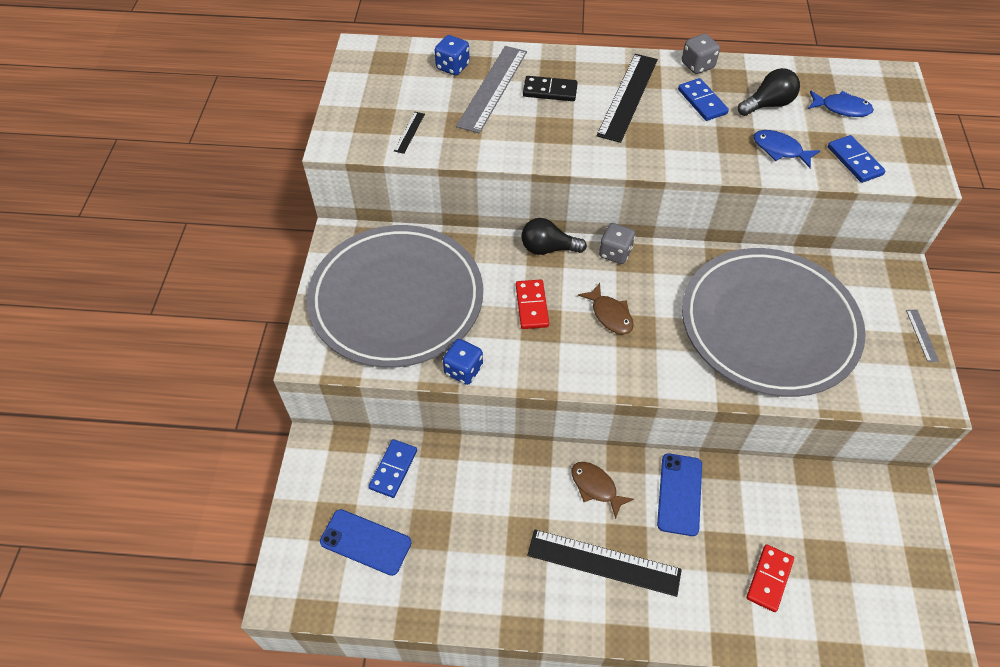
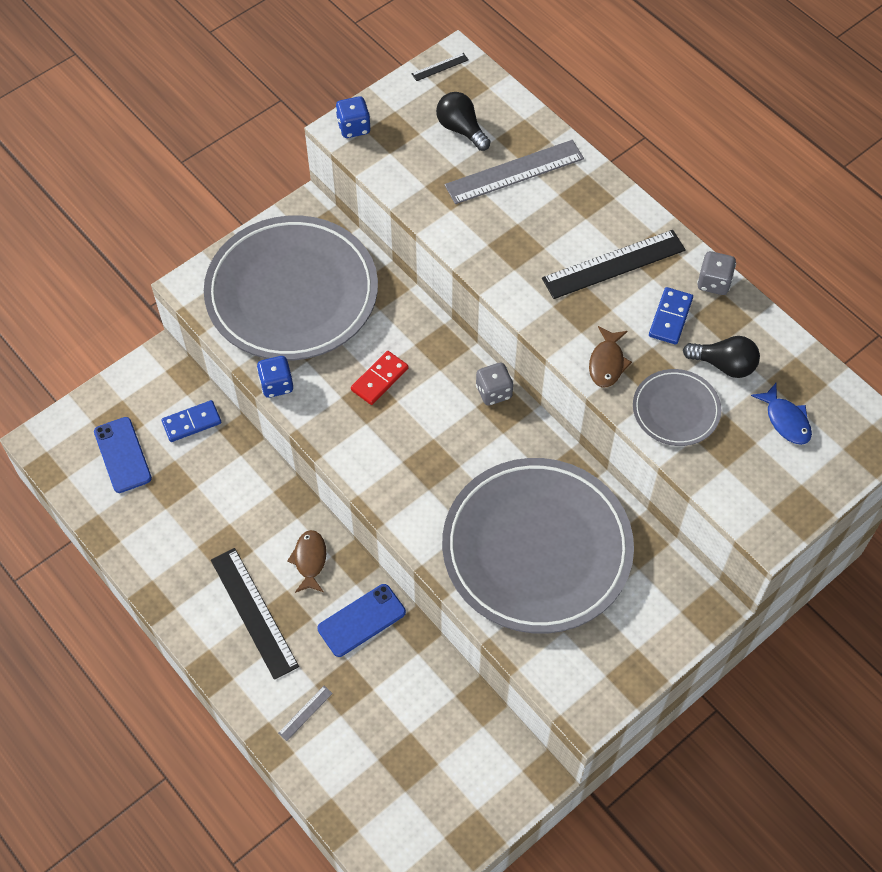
camera: 45 degrees right, 5 degrees up
(409, 132) = (405, 162): black ruler -> black ruler (440, 67)
(452, 67) = (507, 128): blue dice -> blue dice (353, 127)
(548, 248) = (447, 345): black light bulb -> black light bulb (461, 129)
(550, 91) = (556, 210): black domino -> none
(610, 315) = (427, 435): brown fish -> brown fish (607, 363)
(769, 578) = (350, 731): red domino -> none
(780, 150) = (676, 410): blue fish -> grey plate
(854, 161) = (726, 471): blue domino -> none
(922, 335) = (650, 665): grey ruler -> grey ruler (305, 713)

